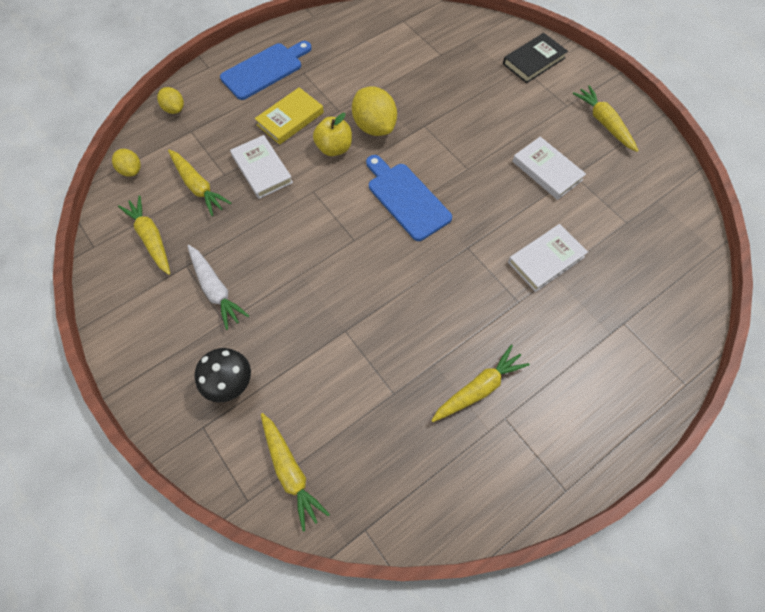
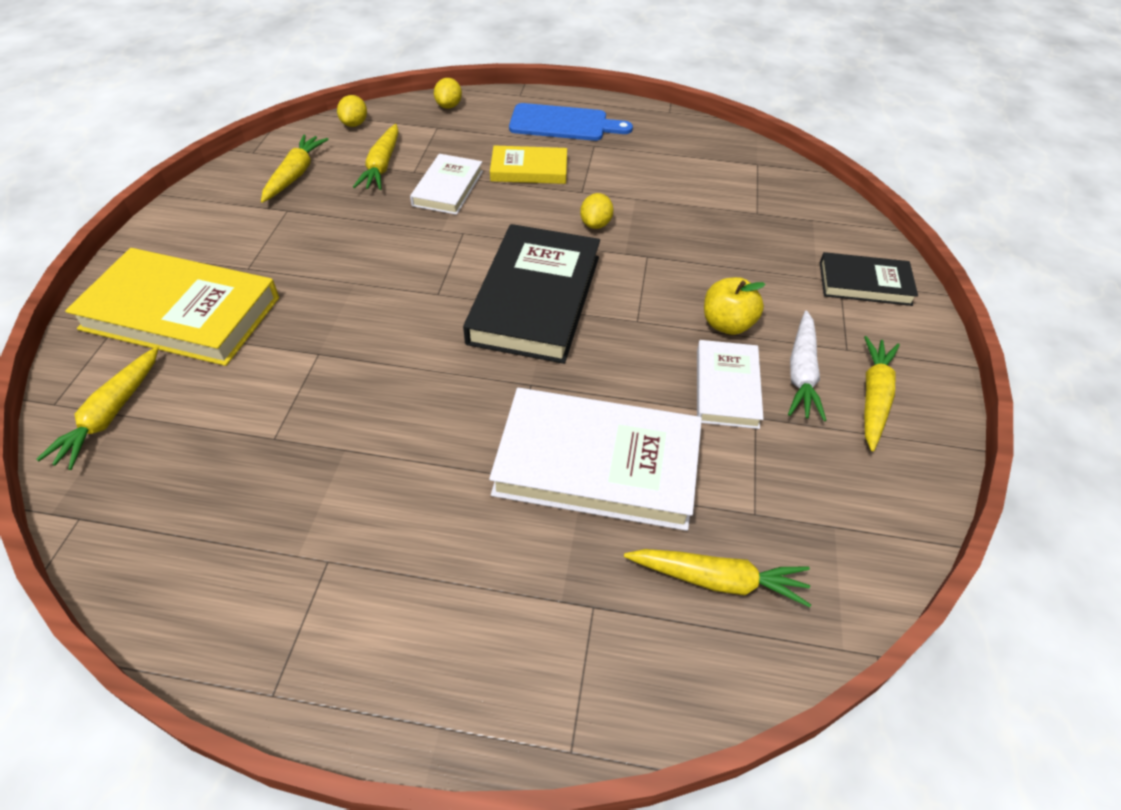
camera: 45 degrees right, 15 degrees down
(216, 290) = (279, 242): white carrot -> white carrot (802, 373)
(231, 384) = (181, 313): black mushroom -> yellow book
(334, 148) = (532, 215): yellow apple -> yellow apple (727, 324)
(374, 126) = (596, 224): yellow lemon -> yellow lemon, size x0.57
(406, 198) = (535, 299): blue cutting board -> black book
(479, 388) = (348, 510): yellow carrot -> yellow carrot (718, 580)
(546, 259) = (597, 464): white book -> white book, size x1.78

